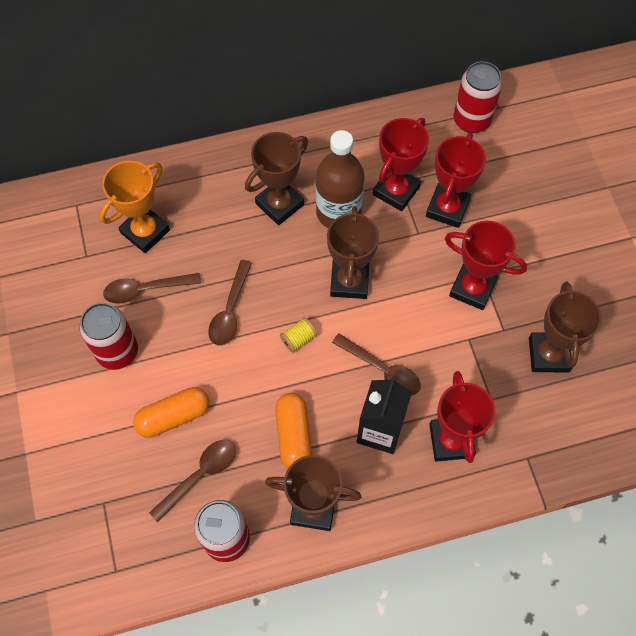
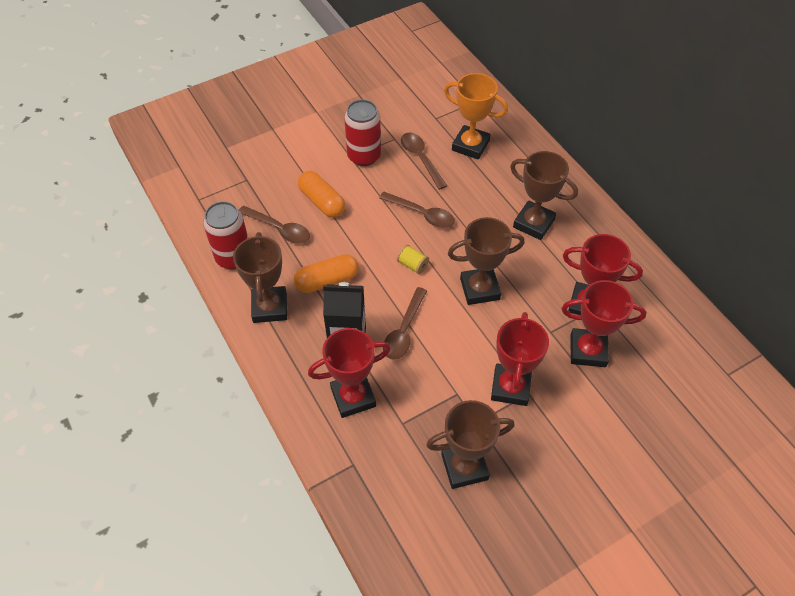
camera: 75 degrees right, 10 degrees down
(230, 310) = (422, 214): brown spoon -> brown spoon turned 150 degrees counterclockwise
(338, 212) = (544, 266): brown bottle -> none
(471, 120) = (698, 353): red can -> none

